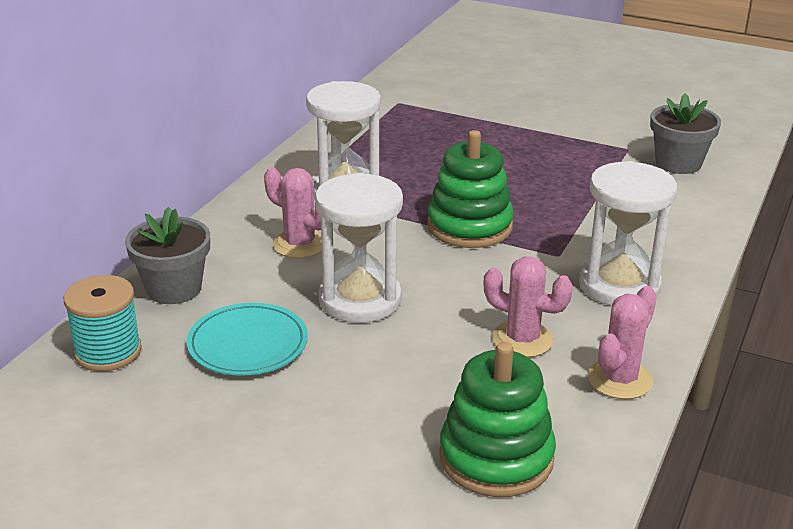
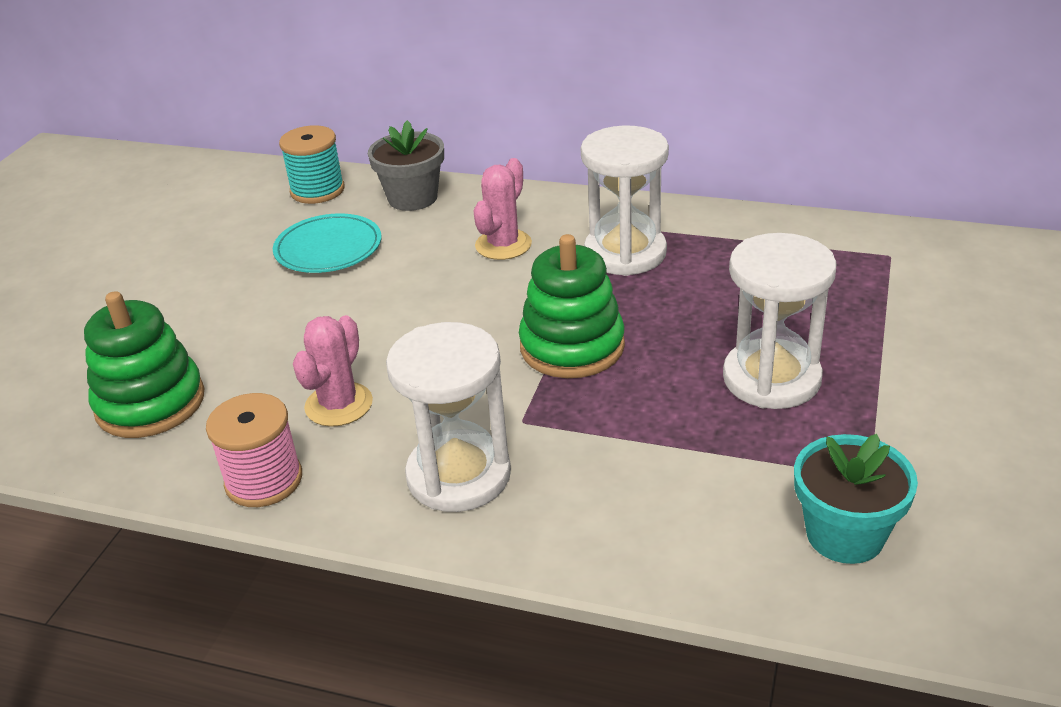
camera: 85 degrees right, 5 degrees up
(360, 299) = (405, 294): white hourglass -> white hourglass (771, 378)
(619, 379) = (264, 480): pink cactus -> pink spool
(678, 163) = (845, 535): grey flower pot -> turquoise flower pot

